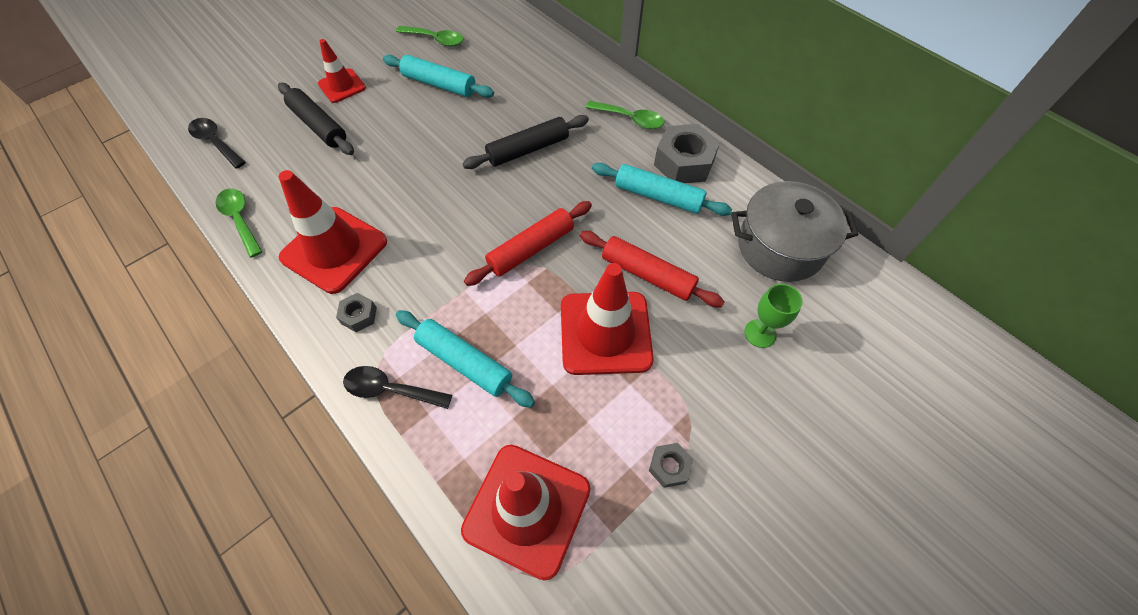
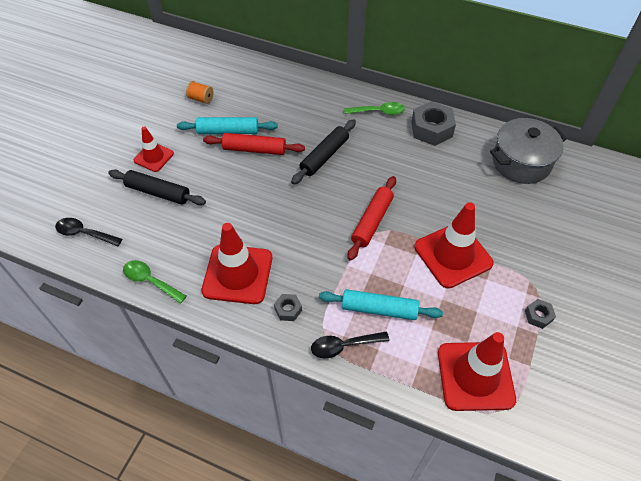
camera: 25 degrees left, 5 degrees down
(436, 40) = (201, 99): green spoon -> orange spool
(647, 274) = (455, 209): red rolling pin -> red rolling pin (254, 149)
(658, 196) = (429, 157): turquoise rolling pin -> none
(760, 333) = (541, 219): green goblet -> none

